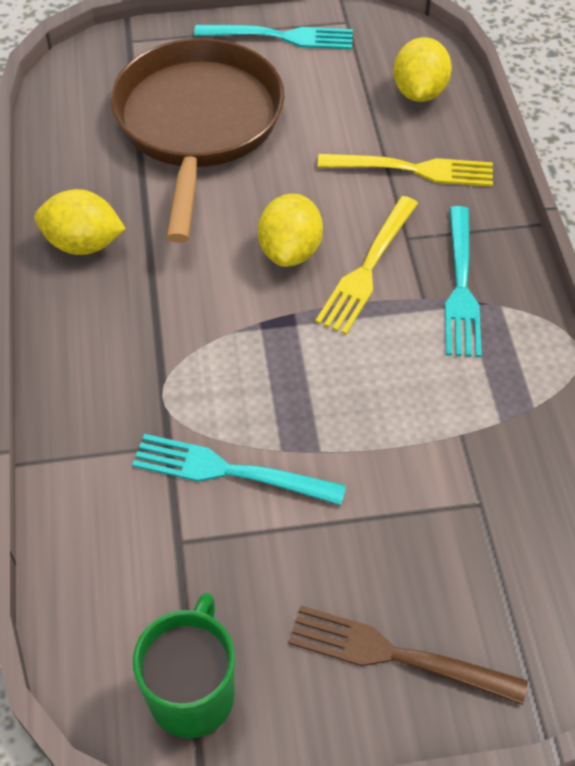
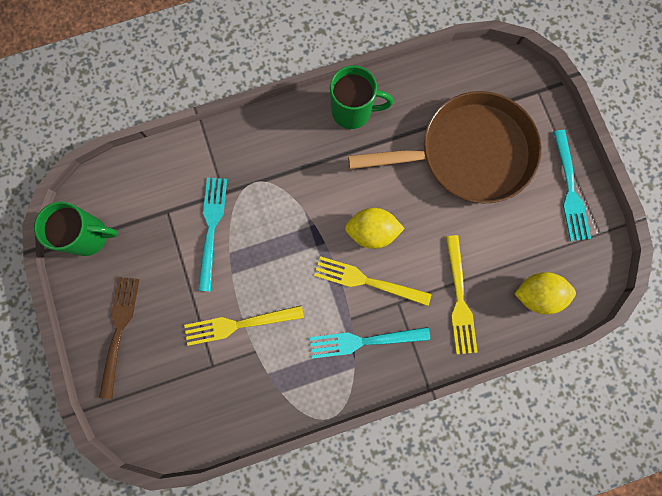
camera: 80 degrees right, 25 degrees up
(83, 244) = (353, 111): yellow lemon -> green mug
(411, 451) = (239, 324): none -> yellow fork

